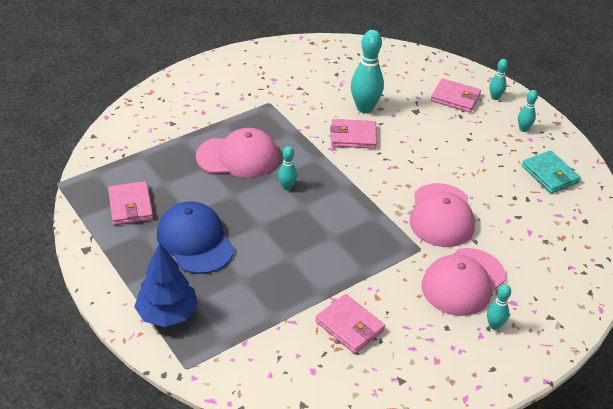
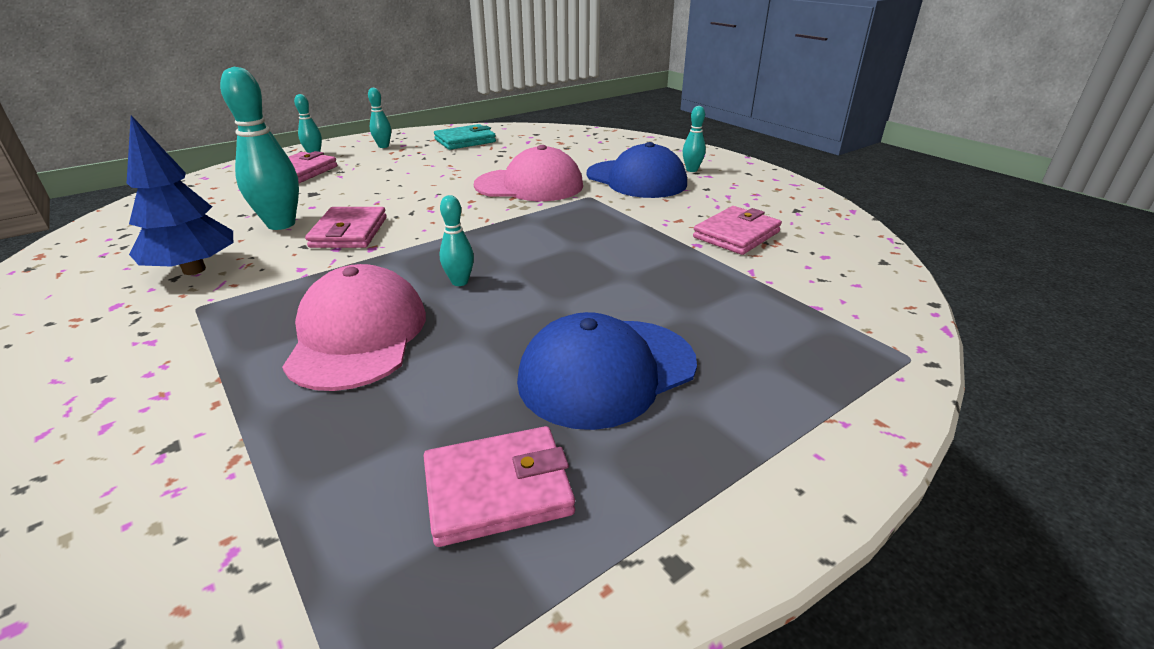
camera: 90 degrees left, 10 degrees down
(167, 314) = (809, 390): blue tree -> blue tree (194, 269)
(463, 282) = (636, 179): pink cap -> blue cap

